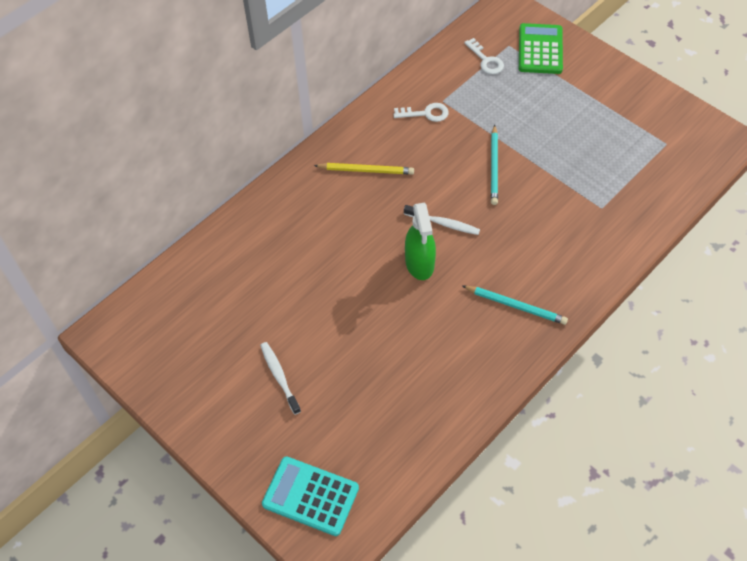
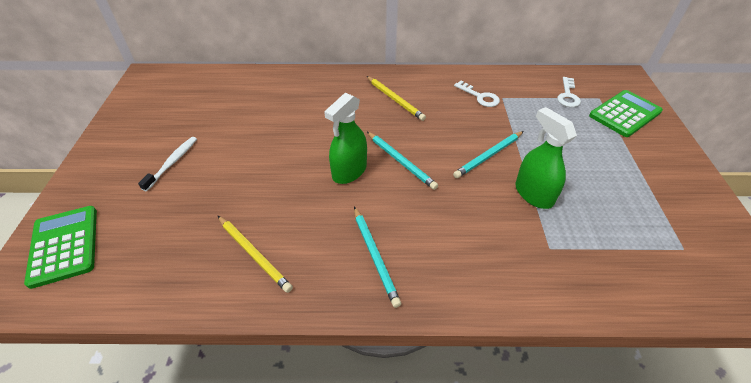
camera: 45 degrees right, 10 degrees down
(310, 496) = (64, 245): turquoise calculator -> green calculator
(443, 223) = (401, 161): white toothbrush -> turquoise pencil
(444, 375) = (254, 254): none -> yellow pencil
(554, 175) = (533, 194): none -> green spray bottle

